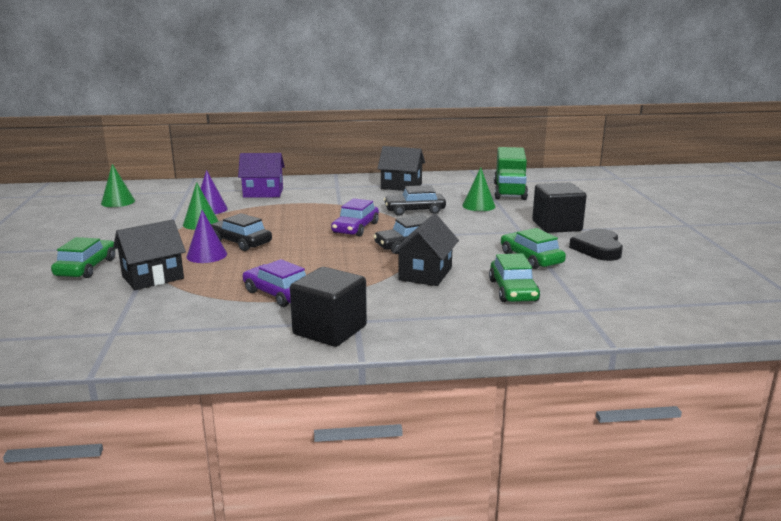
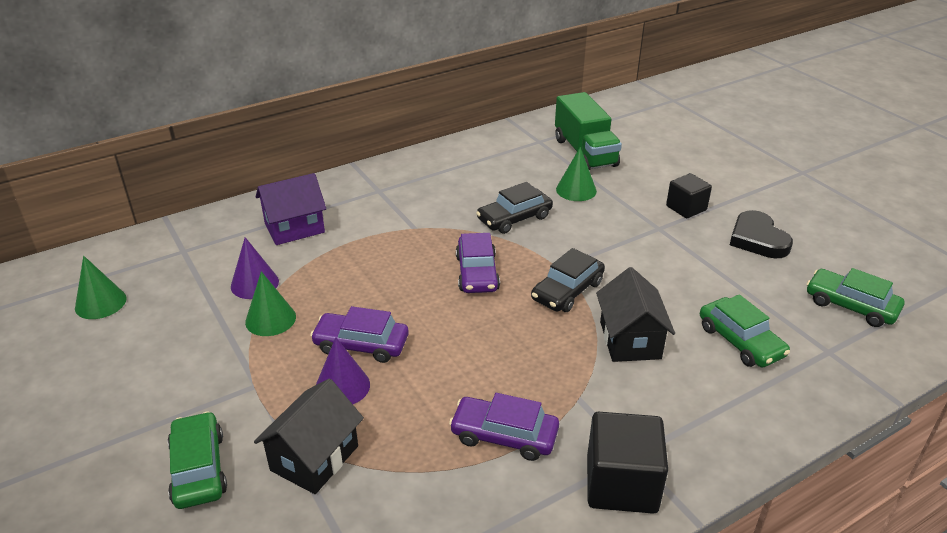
camera: 25 degrees left, 15 degrees up
(240, 242) = (361, 344): black car -> purple car
(401, 186) = (456, 171): black house -> none
(531, 258) = (709, 276): green car -> green car (850, 305)
(556, 226) = (686, 208): black cube -> black cube, size x0.64

